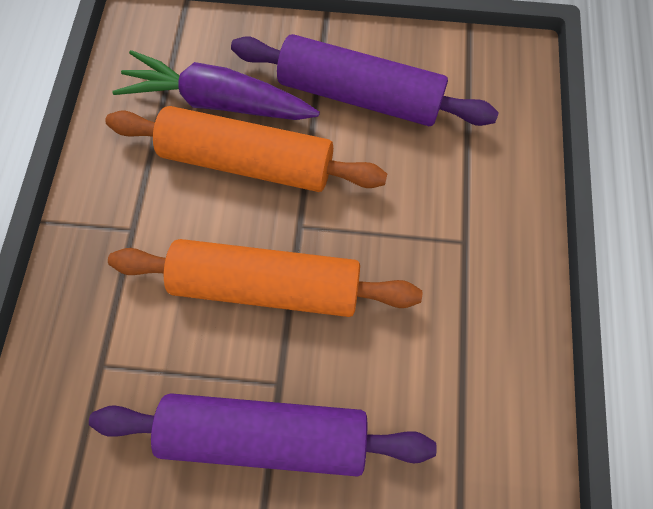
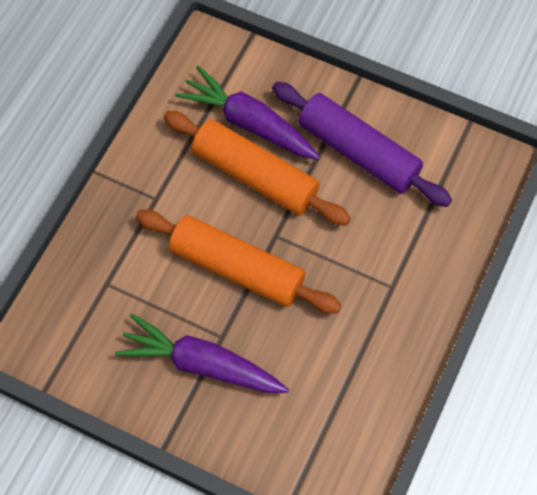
camera: 20 degrees right, 5 degrees down
(265, 433) = (201, 364): purple rolling pin -> purple carrot

